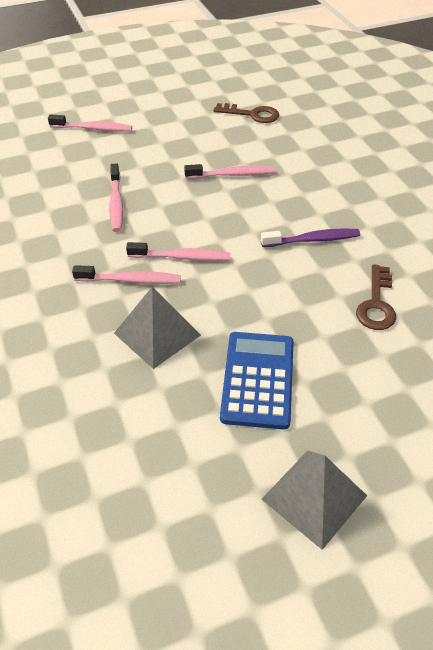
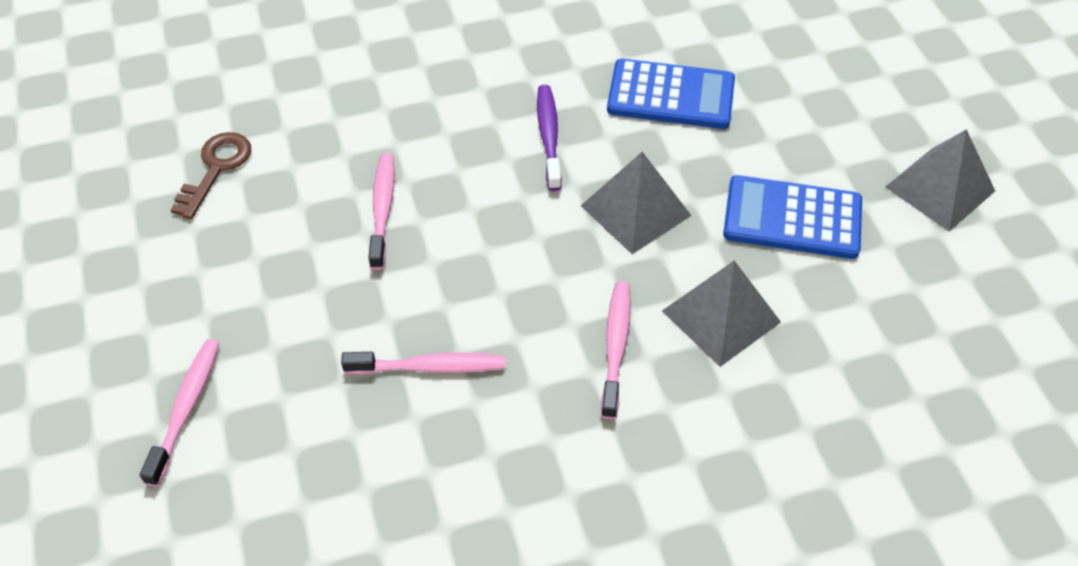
camera: 85 degrees left, 5 degrees up
(182, 257) = (571, 282): pink toothbrush -> none
(250, 286) = (635, 210): none -> grey pyramid
(376, 304) = (671, 95): brown key -> blue calculator

